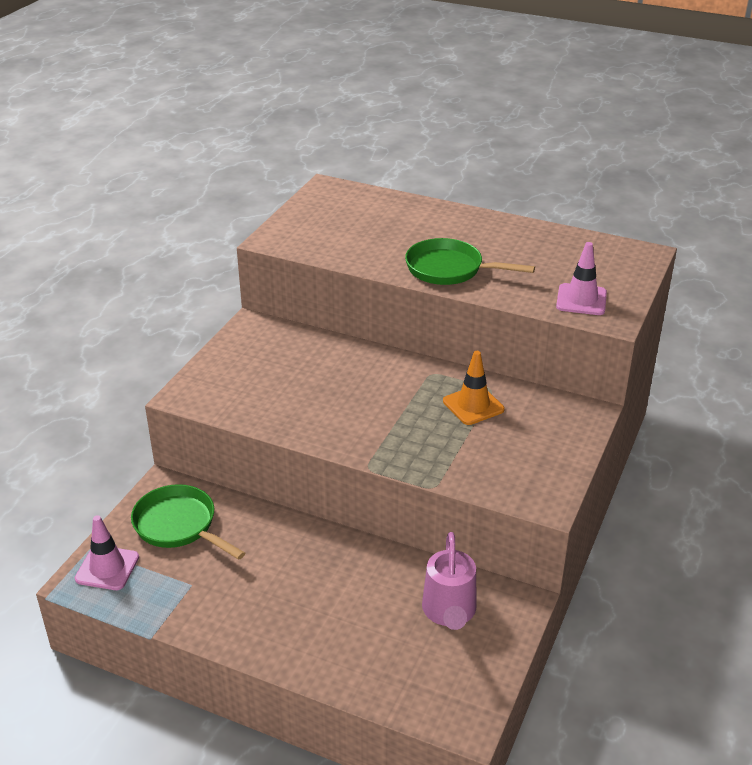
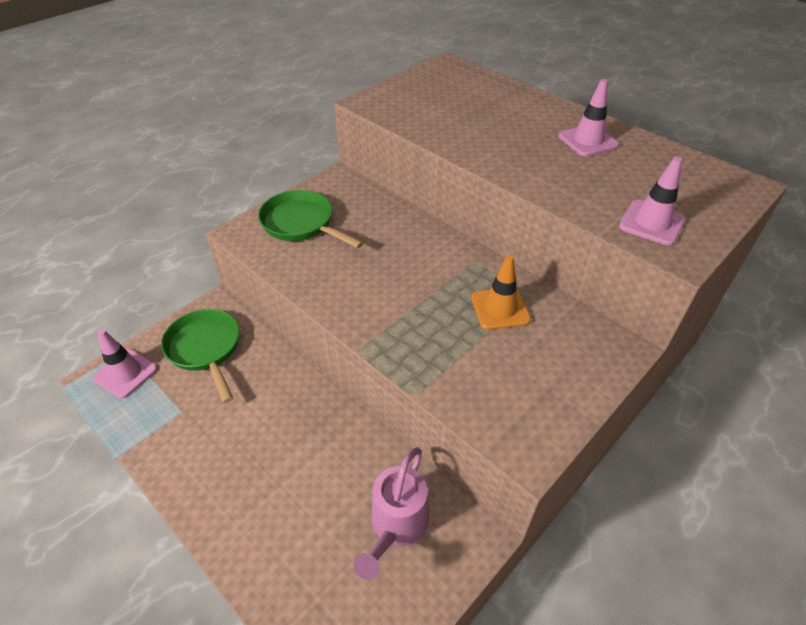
camera: 20 degrees right, 10 degrees up
(450, 269) = (521, 161): green pan -> green pan (301, 224)
(499, 240) = (588, 141): none -> pink traffic cone

